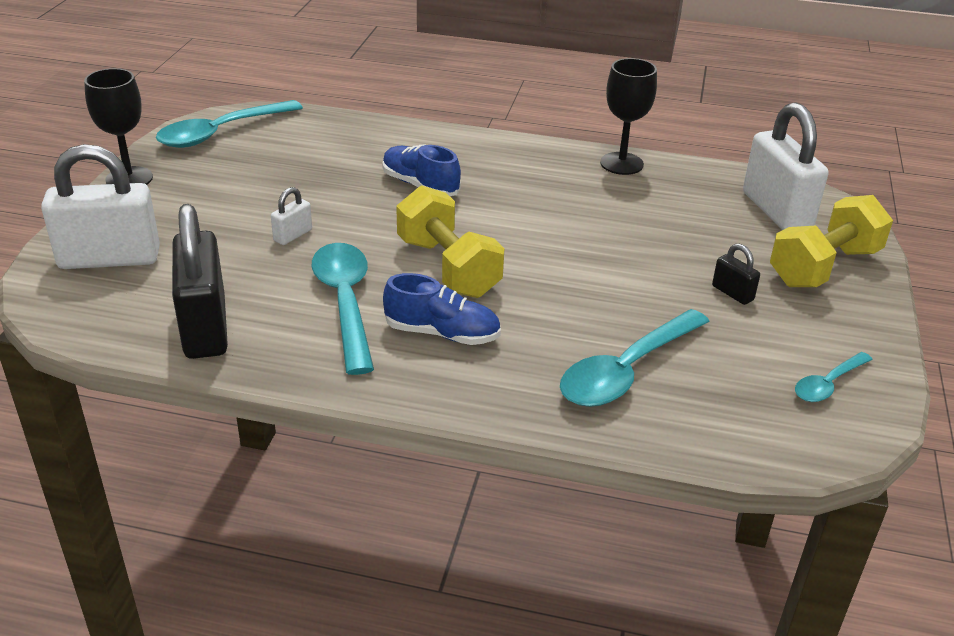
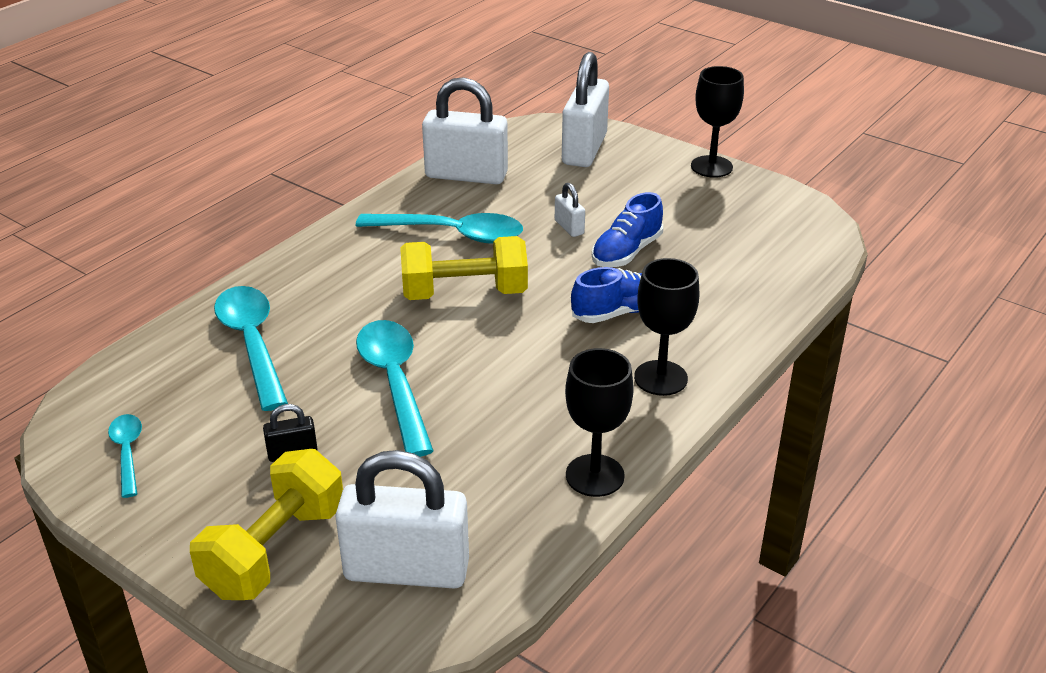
camera: 115 degrees right, 0 degrees up
(205, 327) = (466, 175): black padlock -> white padlock
(221, 133) = (787, 219): turquoise spoon -> turquoise spoon (394, 382)
(442, 333) = (376, 268): blue shoe -> blue shoe (626, 252)
(494, 156) = (660, 378): none -> black goblet
(824, 267) = (275, 550): yellow dumbbell -> yellow dumbbell turned 45 degrees clockwise

